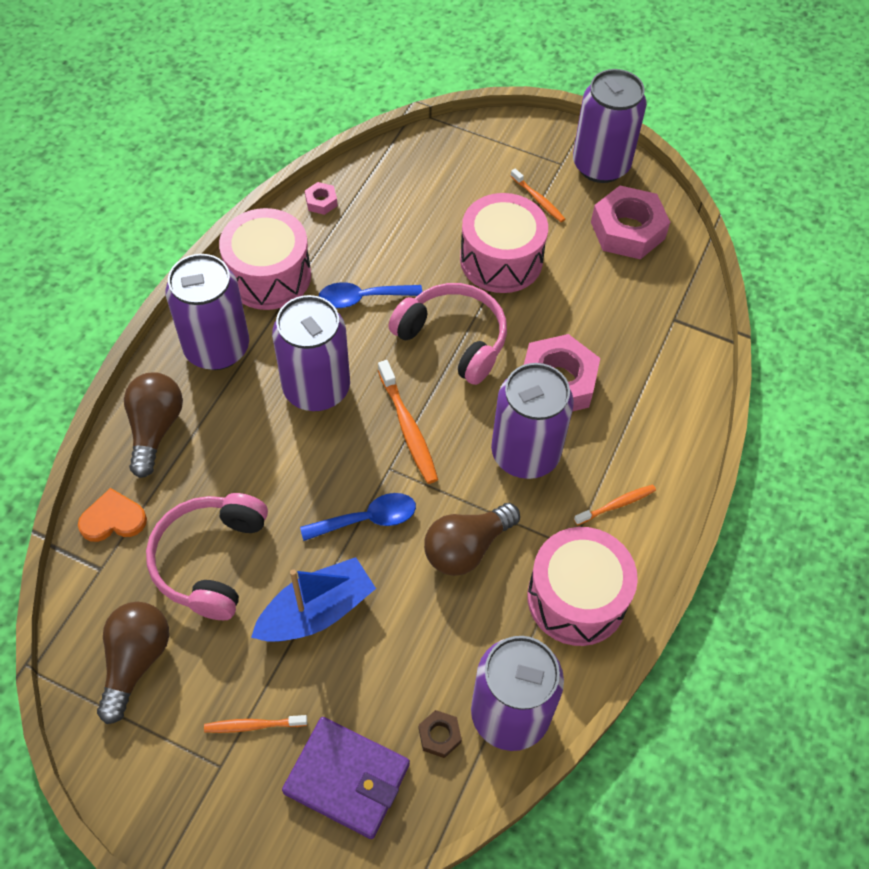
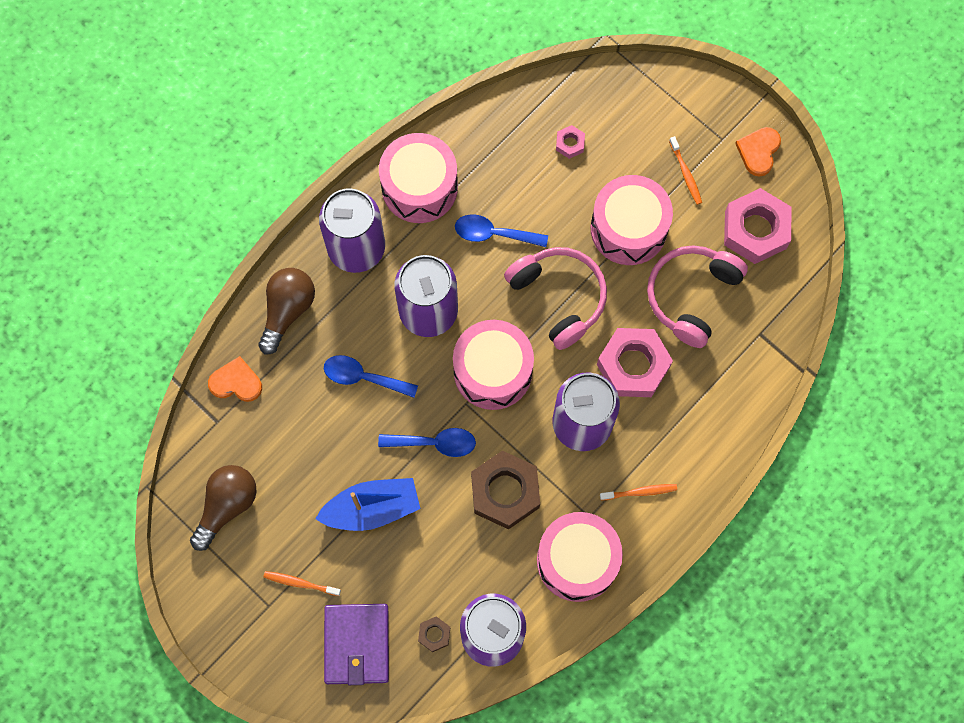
camera: 20 degrees right, 15 degrees up
(210, 560) = (302, 441): pink headphones -> pink headphones (692, 296)
(263, 473) = (363, 377): none -> blue spoon
(321, 202) = (487, 121): pink nut -> pink nut (570, 144)
(347, 778) = (357, 644): purple wallet -> purple wallet turned 45 degrees clockwise
(408, 428) = (493, 371): orange toothbrush -> pink drum
(466, 548) = (505, 492): brown light bulb -> brown nut
(601, 165) = (758, 151): purple can -> orange heart

